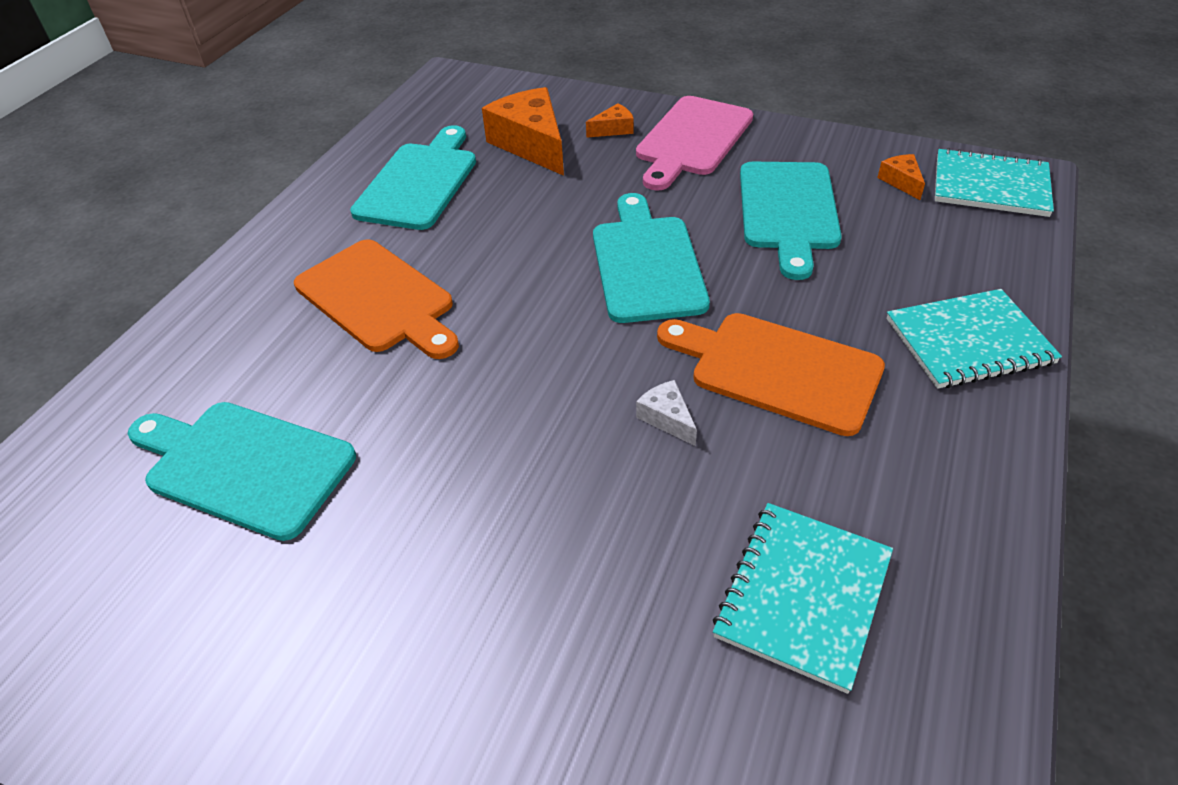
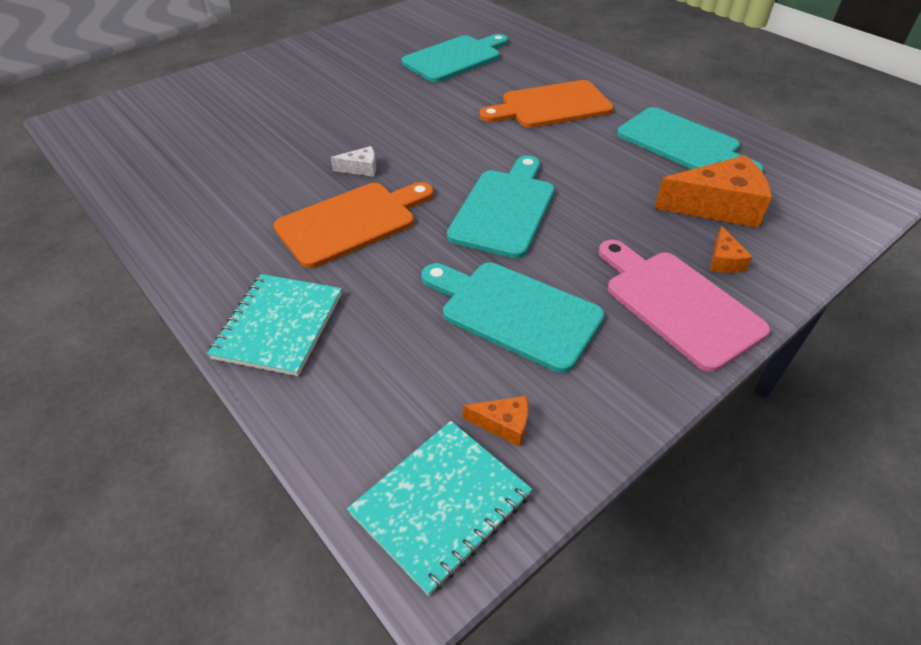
camera: 115 degrees right, 0 degrees up
(646, 263) = (504, 209): turquoise cutting board -> turquoise cutting board turned 90 degrees counterclockwise
(802, 595) = (220, 168): turquoise notebook -> none

